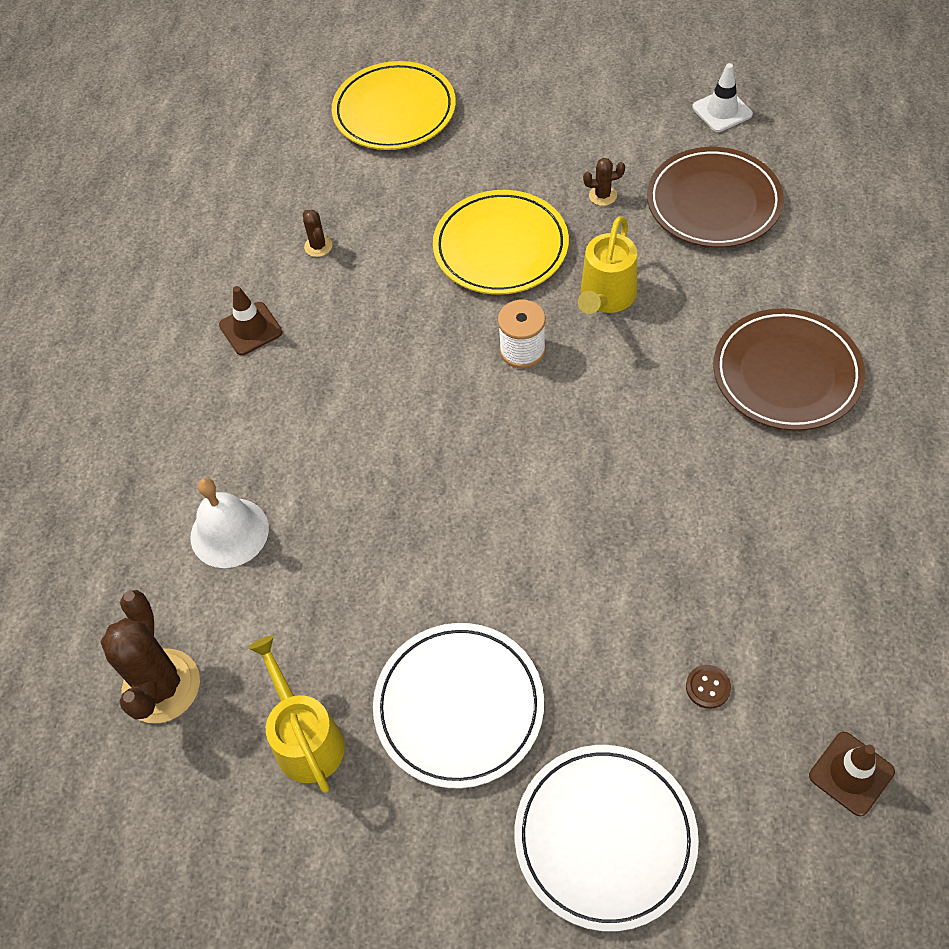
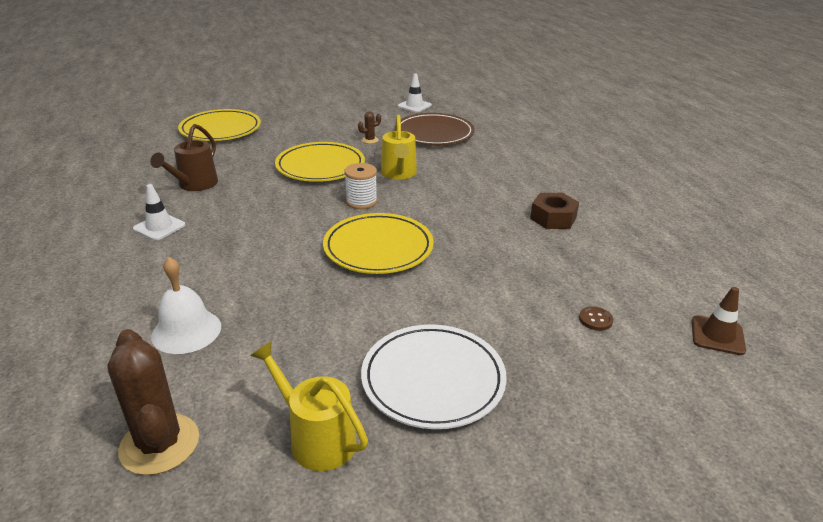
camera: 30 degrees left, 25 degrees down
(250, 329) = (159, 227): brown traffic cone -> white traffic cone
(318, 246) = (194, 185): brown cactus -> brown watering can
(501, 457) = (378, 248): none -> yellow plate
(605, 837) = (596, 422): white plate -> none
(778, 471) = (553, 218): none -> brown nut
(786, 374) = (524, 182): brown plate -> none

